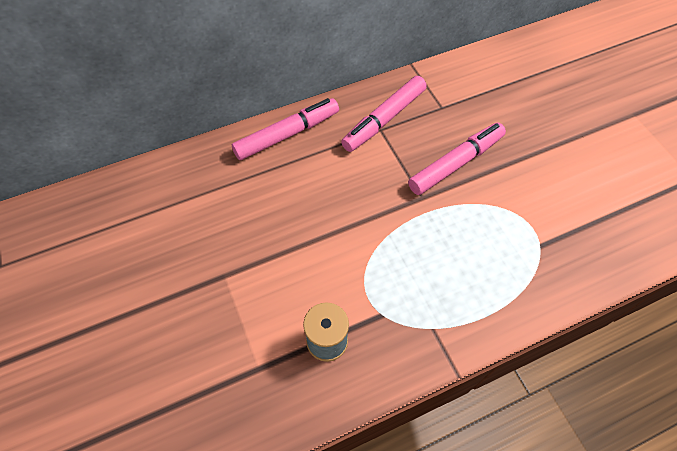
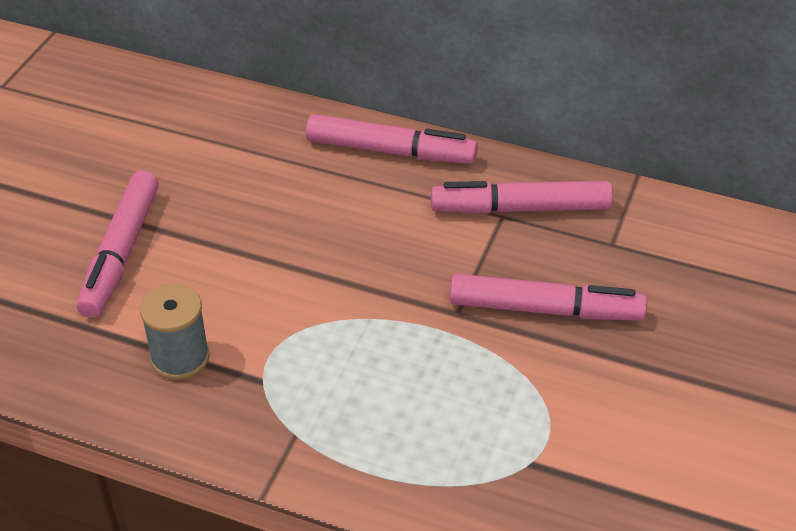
camera: 45 degrees right, 15 degrees down
(217, 310) = (121, 253): none -> pink marker

